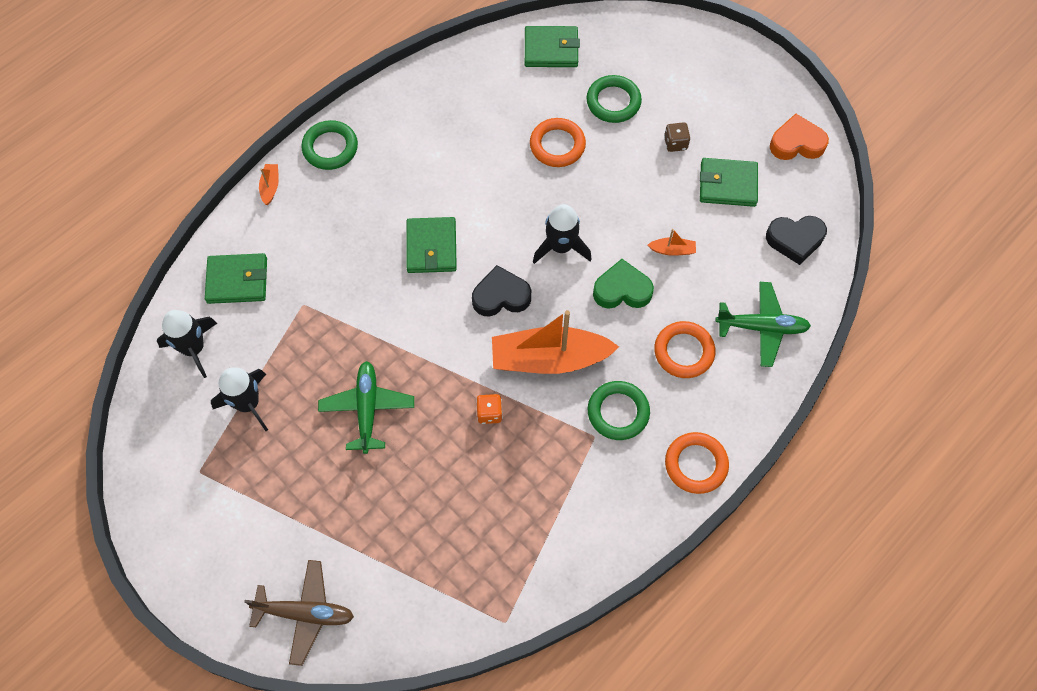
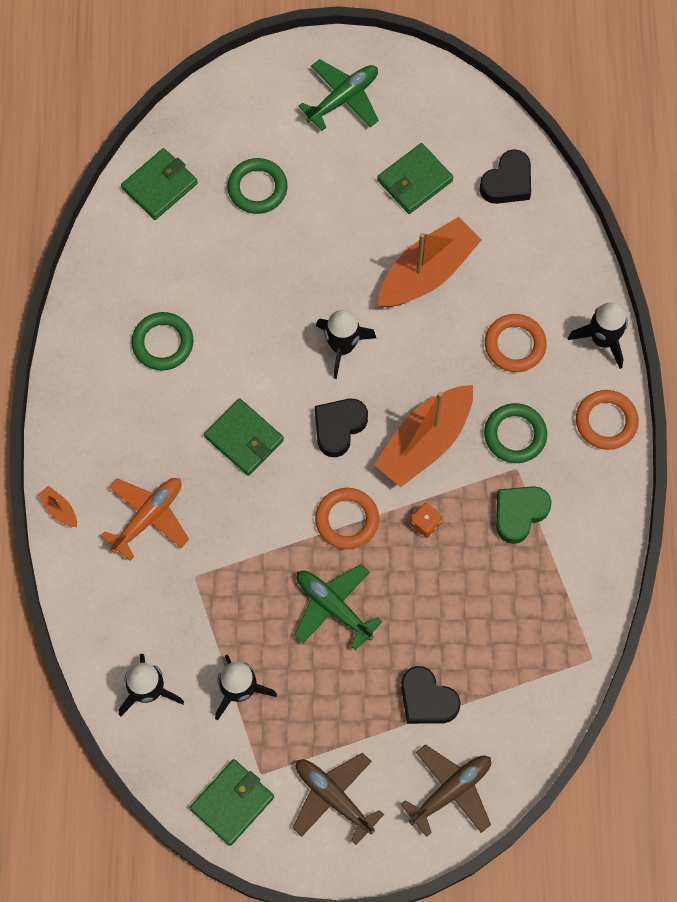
camera: 45 degrees left, 5 degrees up
(226, 535) = (333, 797): none -> brown plane
(237, 280) = (121, 607): green wallet -> green wallet (232, 803)
(317, 241) = (148, 517): none -> orange plane
(330, 148) = (71, 432): green ring -> green ring (163, 343)
(359, 533) = (427, 699): none -> black heart
(557, 145) = (252, 265): orange ring -> orange ring (347, 520)
(622, 290) = (422, 338): green heart -> green heart (519, 514)
(672, 250) = (427, 272): orange boat -> orange boat, size x2.47
(675, 143) = (341, 181): brown dice -> none
(754, 405) = (602, 339): none -> black rocket
(762, 327) = (551, 274): green plane -> green plane (343, 98)
(796, 143) = (432, 99): orange heart -> none

